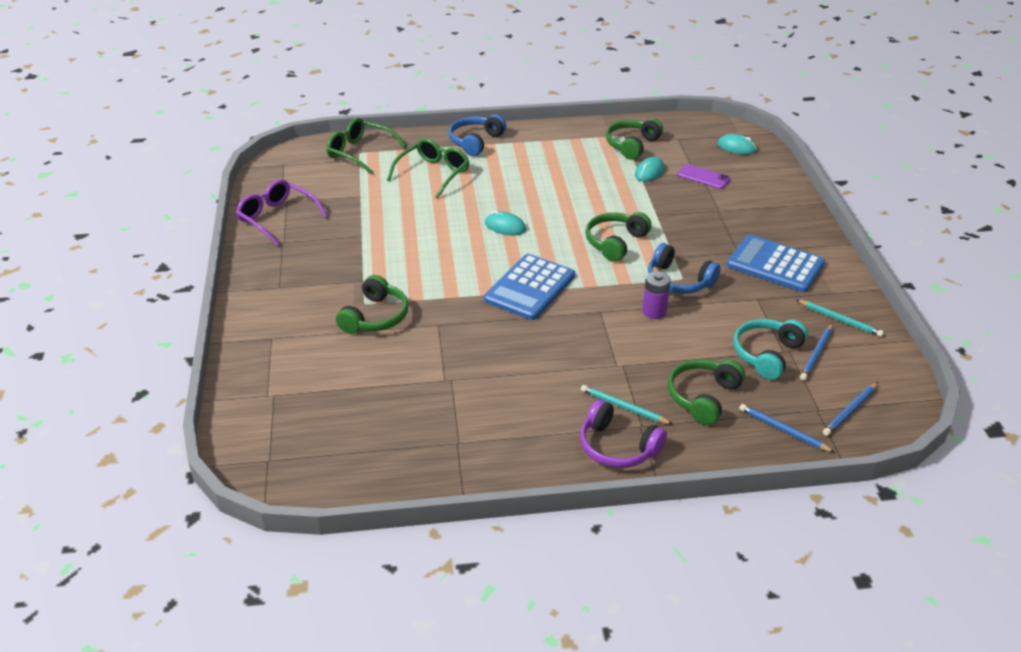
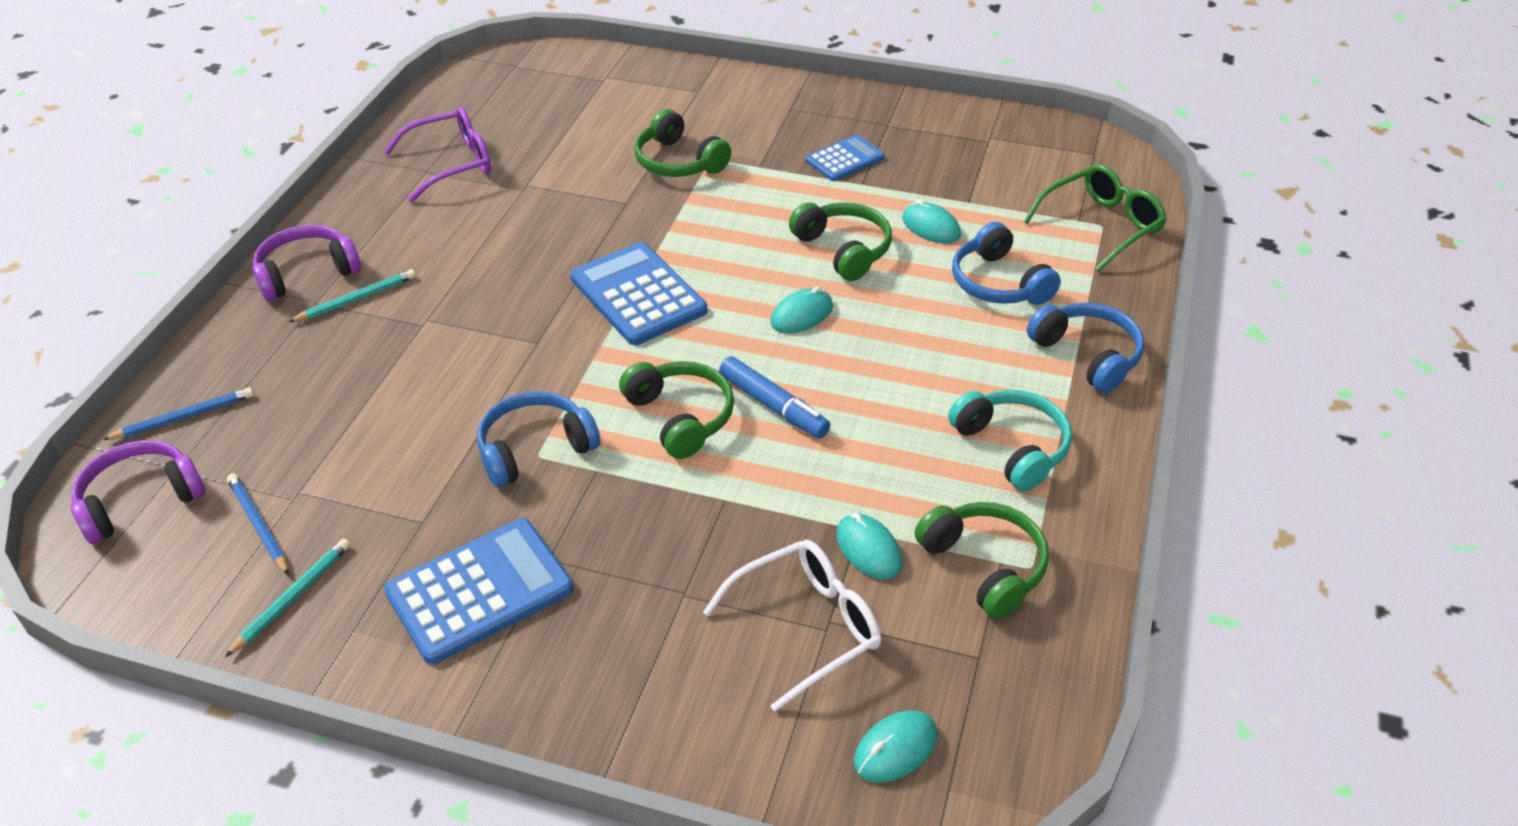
camera: 115 degrees right, 5 degrees up
(277, 218) = (948, 128): purple glasses -> purple glasses (452, 163)
(335, 248) = (845, 159): none -> blue calculator
(394, 203) = (931, 227): none -> turquoise mouse
(433, 173) = (998, 283): green glasses -> blue headphones
(583, 217) = (773, 406): none -> blue marker
(654, 311) = (492, 394): purple battery -> none
(703, 177) = (807, 626): purple phone -> white glasses
(703, 397) = (304, 371): green headphones -> green headphones (844, 249)
(766, 354) = (310, 469): turquoise headphones -> turquoise headphones (1012, 447)
(839, 320) = (292, 598): turquoise pencil -> turquoise pencil turned 150 degrees clockwise
(850, 411) = (140, 500): blue pencil -> purple headphones

